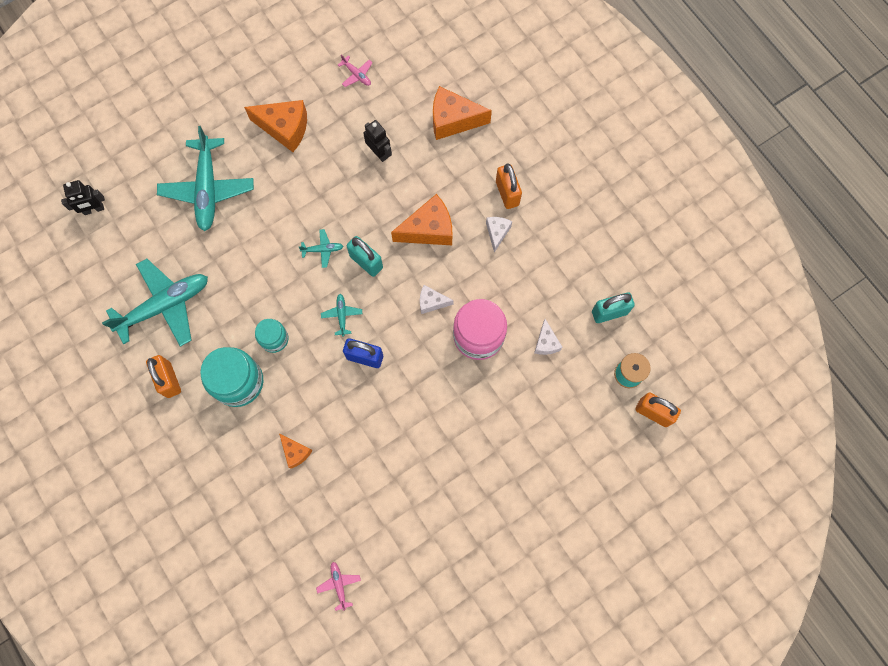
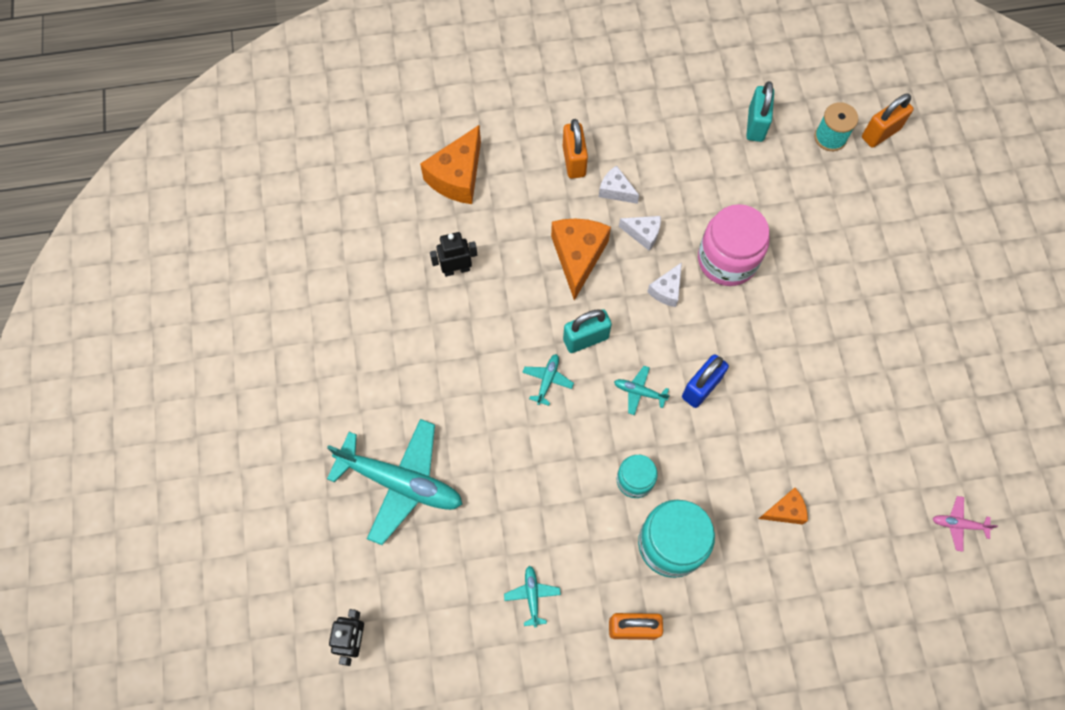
camera: 65 degrees left, 5 degrees down
(165, 305) = (532, 595): turquoise plane -> turquoise plane, size x0.42
(285, 128) = (368, 360): orange cheese -> none
(357, 75) = (343, 252): pink plane -> none
(507, 193) = (574, 161): orange padlock -> orange padlock turned 75 degrees clockwise
(546, 343) = (763, 198): white cheese -> white cheese (643, 234)

